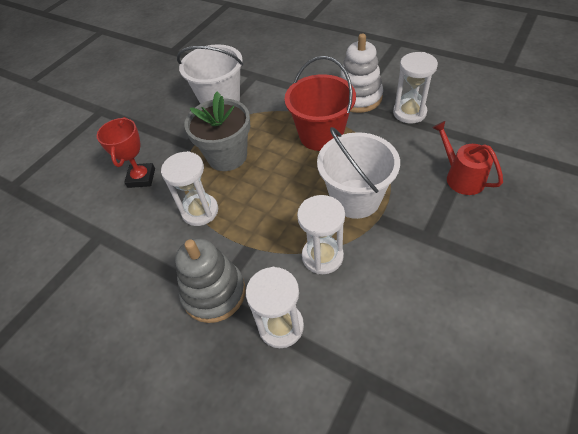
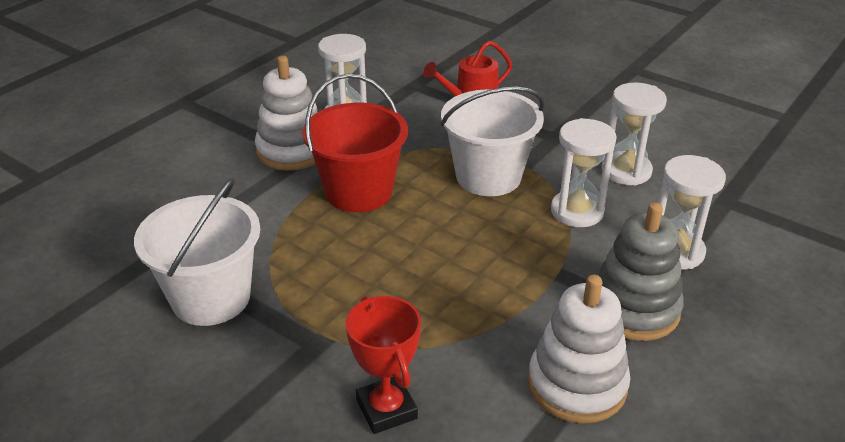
camera: 90 degrees left, 15 degrees down
(141, 178) = (386, 409): red trophy -> red trophy turned 60 degrees clockwise
(149, 260) = (577, 385): none -> white stacking toy
(200, 211) = (484, 325): white hourglass -> white hourglass (626, 171)
(227, 156) = (368, 291): grey flower pot -> none

